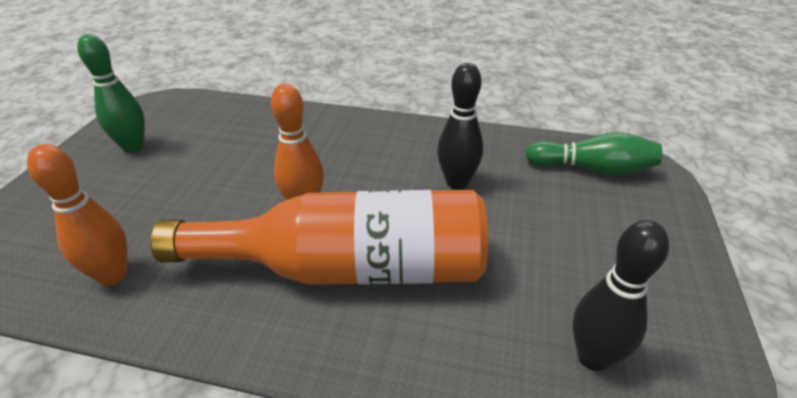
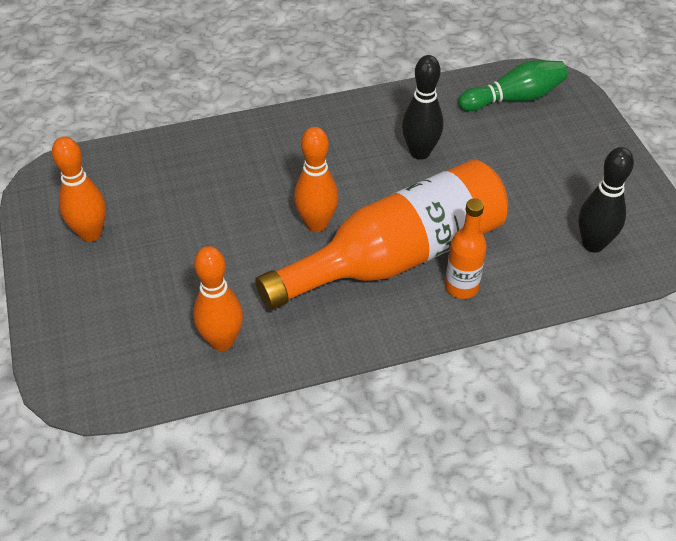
camera: 30 degrees left, 10 degrees up
(133, 147) = (90, 234): green bowling pin -> orange bowling pin
(387, 333) = (461, 287): none -> orange bottle

